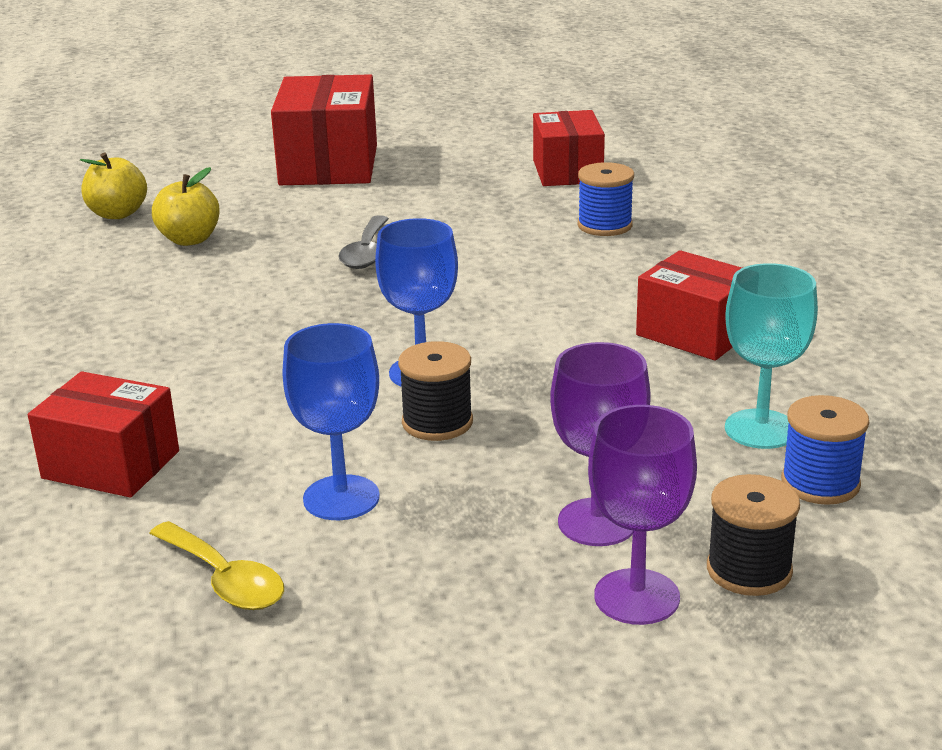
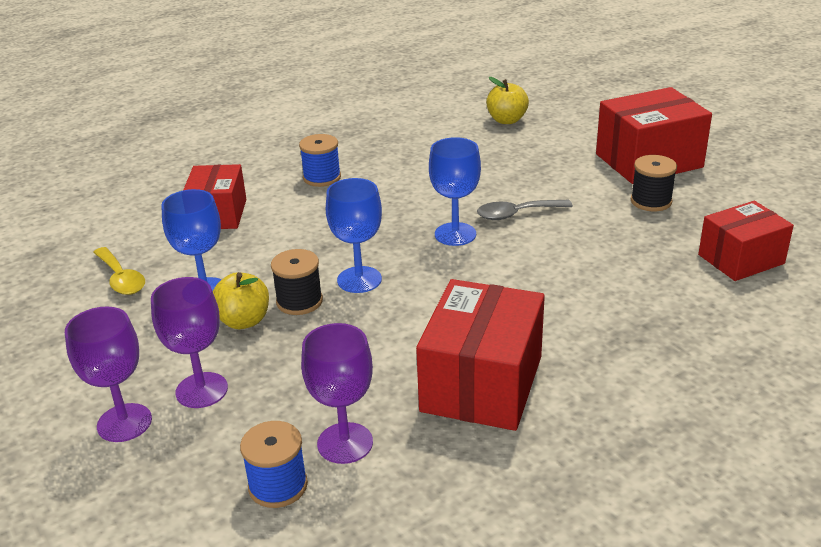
camera: 70 degrees right, 5 degrees up
(189, 239) = (489, 152): yellow apple -> yellow apple (244, 321)
(225, 580) = (121, 279): yellow spoon -> yellow spoon turned 60 degrees counterclockwise
(374, 295) = (455, 234): none -> blue goblet
(605, 225) = (647, 300): blue spool -> blue spool (322, 177)
(695, 333) = (481, 383): red box -> red box, size x1.52
(749, 570) = (160, 466): black spool -> black spool (651, 201)
(760, 429) = (345, 443): turquoise goblet -> purple goblet

